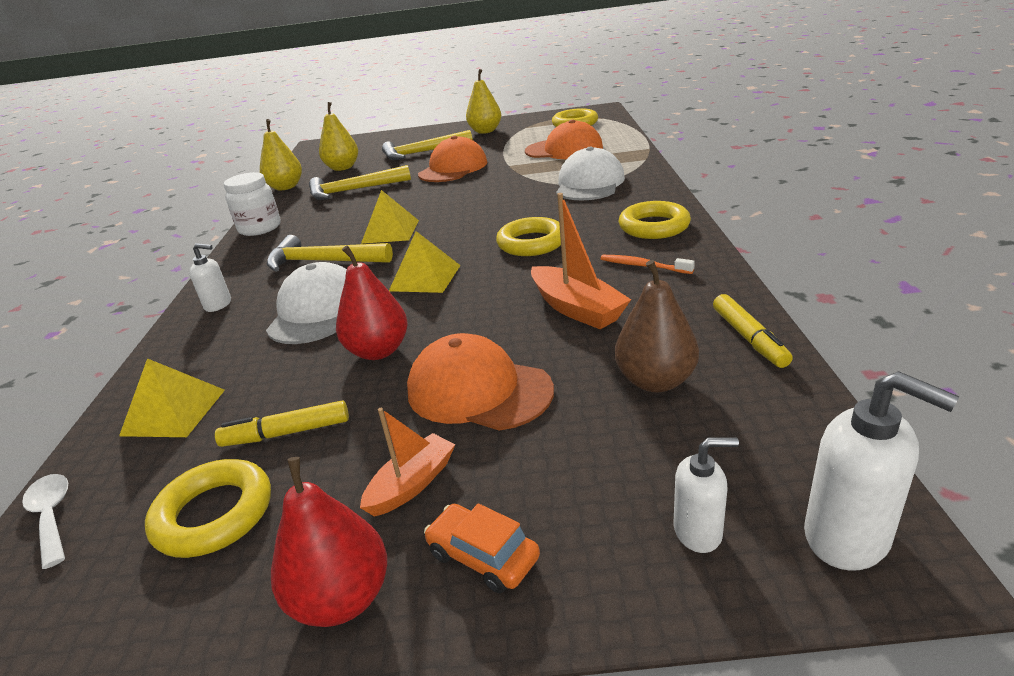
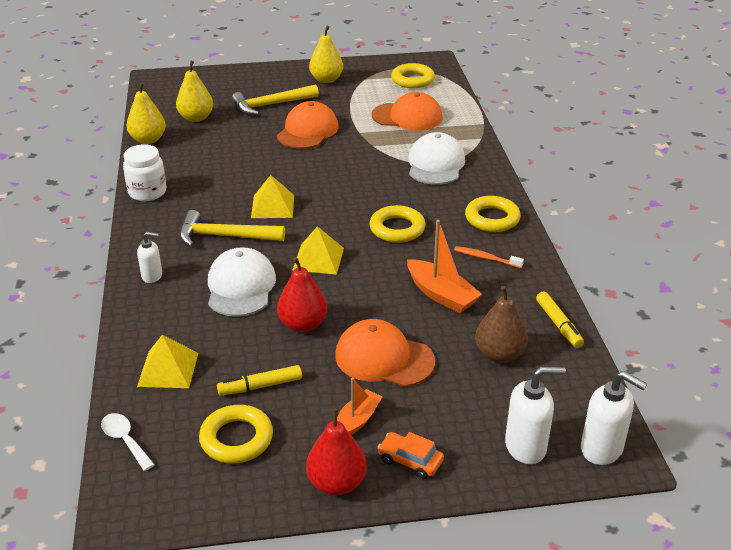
camera: 10 degrees left, 5 degrees up
(354, 190) = (220, 151): yellow hammer -> none
(698, 531) = (526, 447): white soap dispenser -> white soap dispenser, size x1.61

